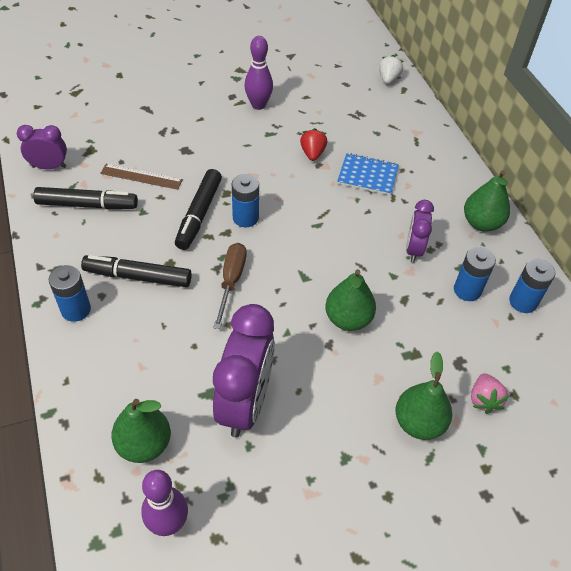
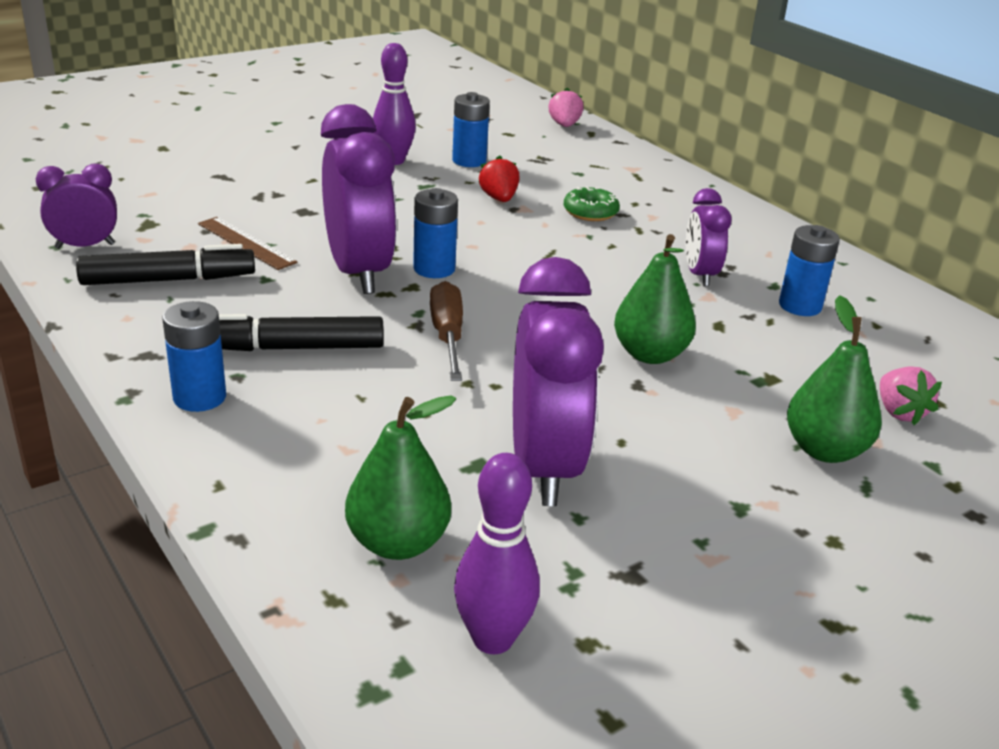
camera: 15 degrees left, 20 degrees down
(141, 176) = (246, 243): brown ruler -> brown ruler turned 45 degrees clockwise
(199, 214) = (359, 272): black marker -> purple clock
(367, 175) = (590, 212): blue notebook -> green donut
(388, 79) = (564, 125): white strawberry -> pink strawberry
(481, 223) = (775, 241): green pear -> none
(523, 302) = (882, 308): blue battery -> blue battery (469, 161)

